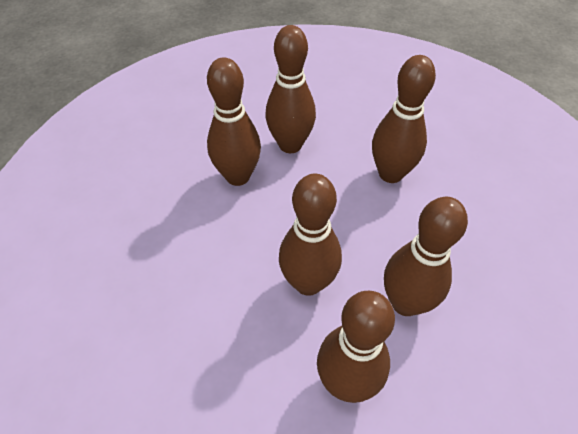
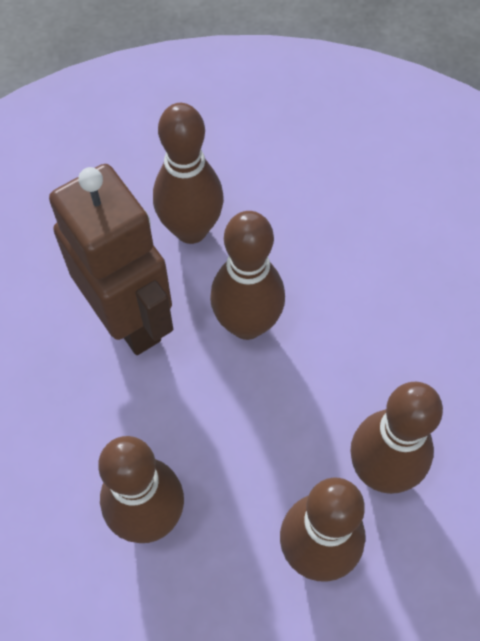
camera: 170 degrees right, 10 degrees up
(405, 302) = (130, 318): brown bowling pin -> brown robot

